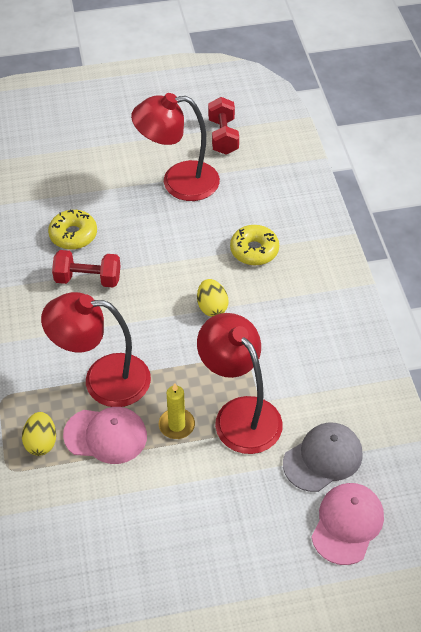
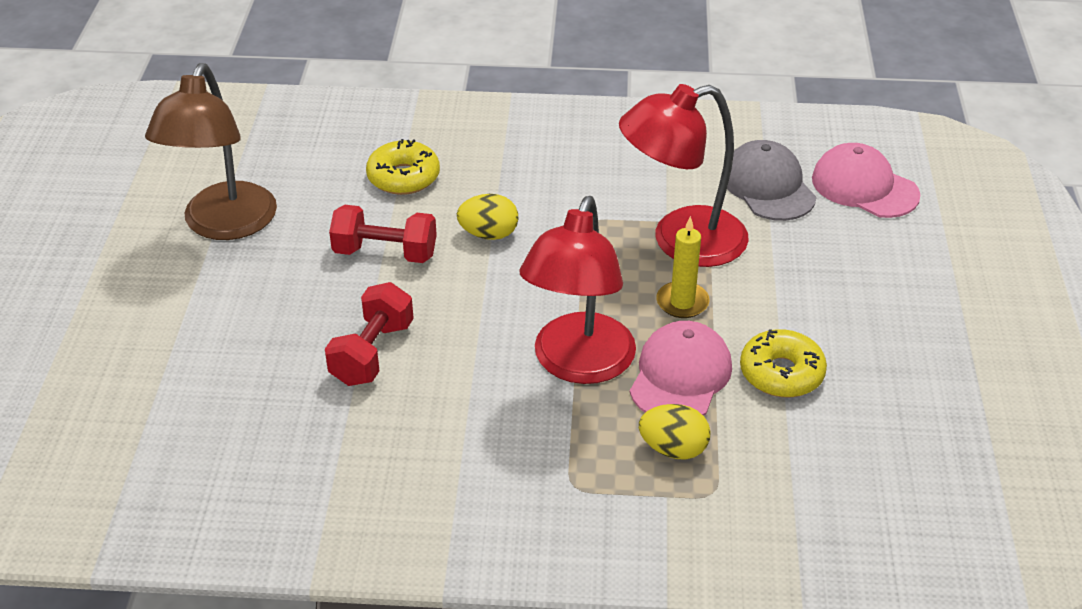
camera: 75 degrees left, 10 degrees down
(73, 235) = (267, 357): yellow donut -> yellow donut (781, 373)
(178, 182) = (224, 225): red lamp -> brown lamp
(223, 136) = (158, 165): red dumbbell -> red dumbbell (385, 253)

